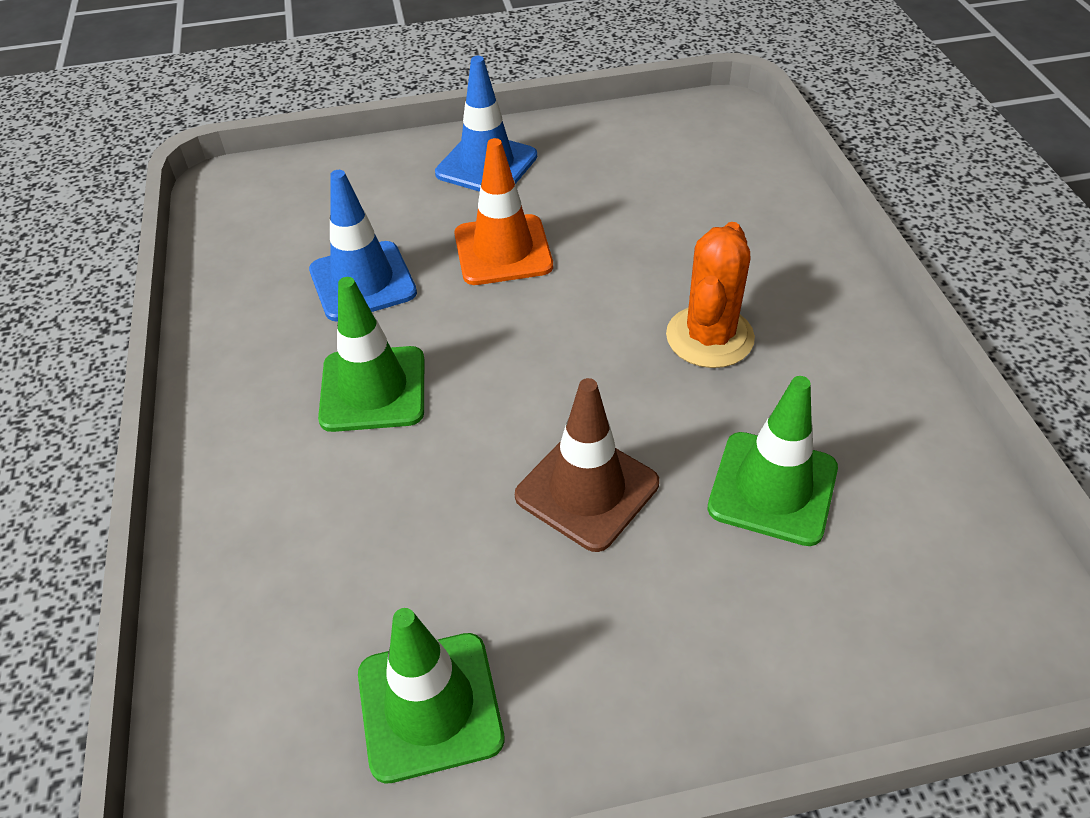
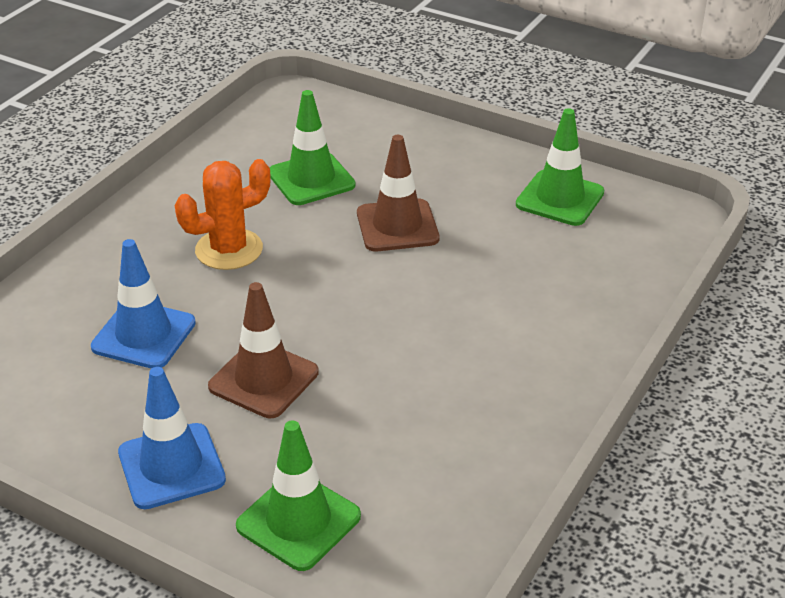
camera: 140 degrees left, 10 degrees down
(362, 281) = (387, 420): blue traffic cone -> blue traffic cone (144, 335)
(373, 389) = (456, 339): green traffic cone -> green traffic cone (298, 521)
(503, 250) = (263, 379): orange traffic cone -> brown traffic cone

